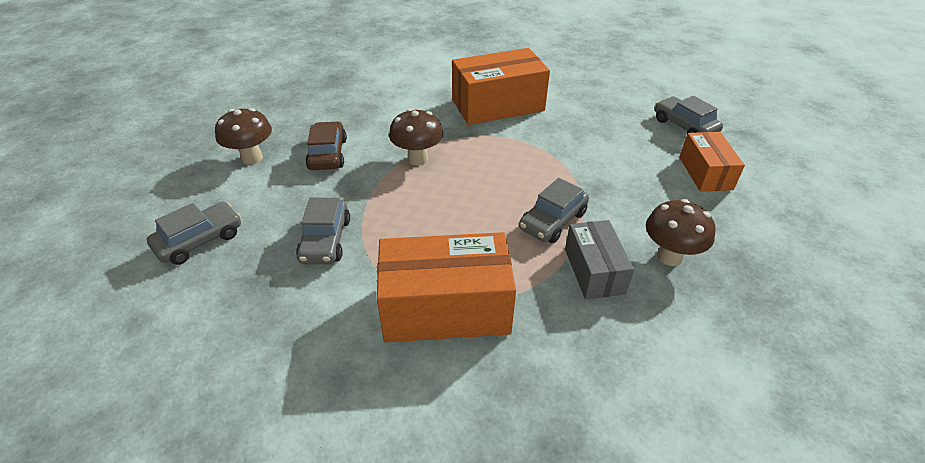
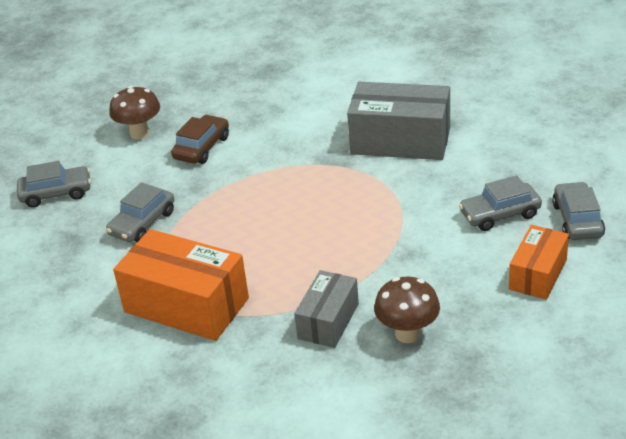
camera: 35 degrees right, 5 degrees down
(417, 159) = (273, 175): brown mushroom -> none
(498, 105) = (400, 141): orange box -> grey box
(553, 221) = (337, 269): grey car -> grey car (500, 214)

